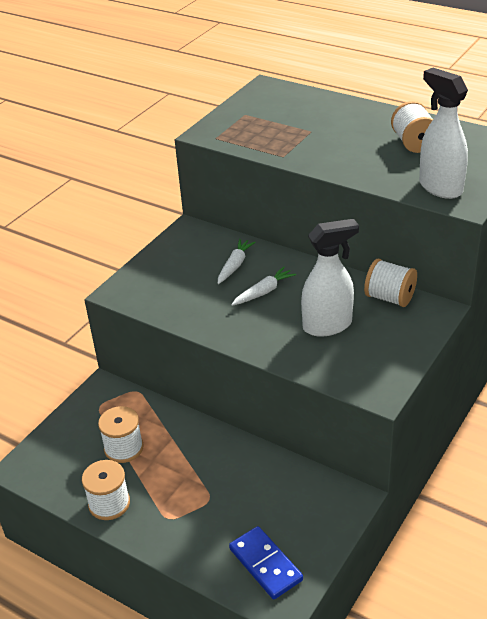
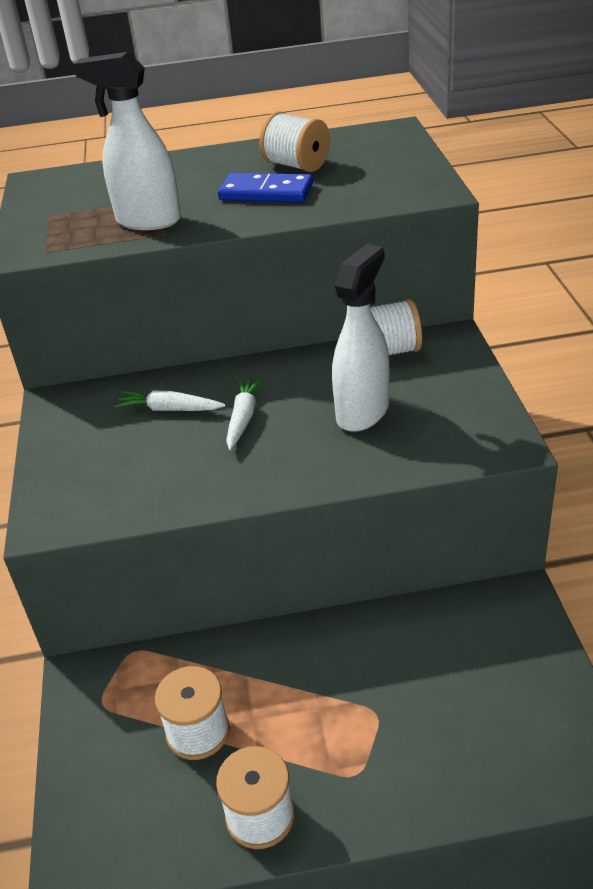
camera: 40 degrees left, 0 degrees up
(235, 265) = (170, 409): white carrot -> white carrot turned 60 degrees counterclockwise
(265, 564) = (527, 738): blue domino -> blue domino (266, 192)
(440, 187) = (387, 189): white spray bottle -> white spray bottle (147, 221)

